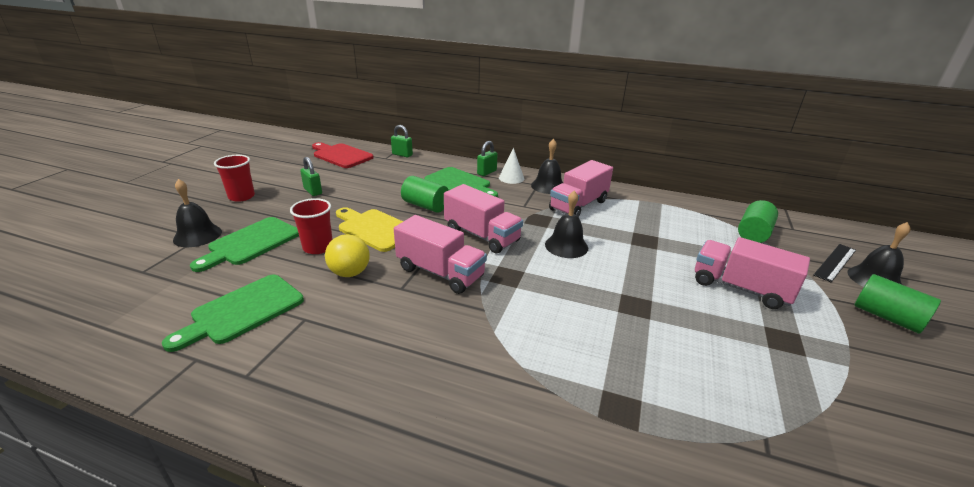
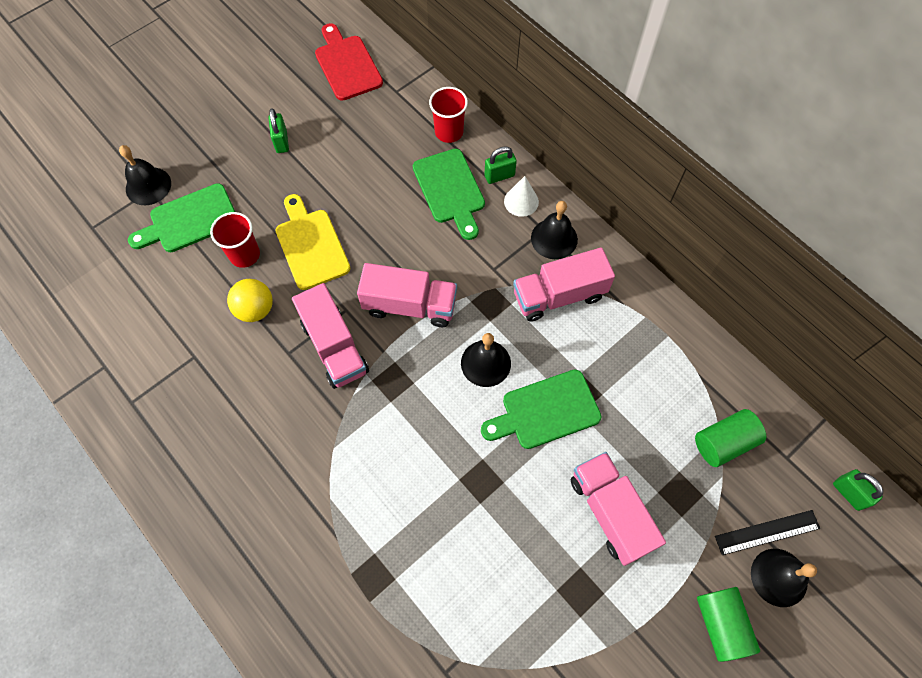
camera: 30 degrees right, 35 degrees up
(241, 196) = (208, 124): red cup -> red cup (449, 132)
(243, 311) = (152, 323): green cutting board -> green cutting board (546, 411)
(402, 155) = (421, 90): green padlock -> green padlock (849, 493)
(425, 206) = (384, 222): green cylinder -> none
(481, 236) = (410, 305): pink truck -> pink truck turned 60 degrees counterclockwise

